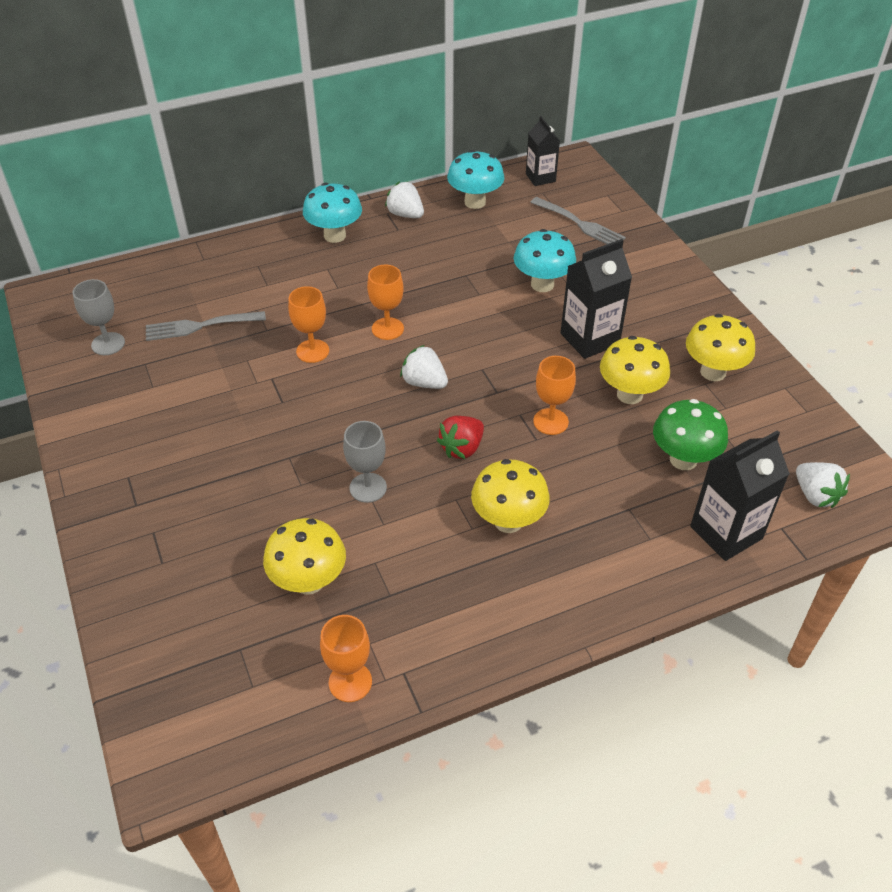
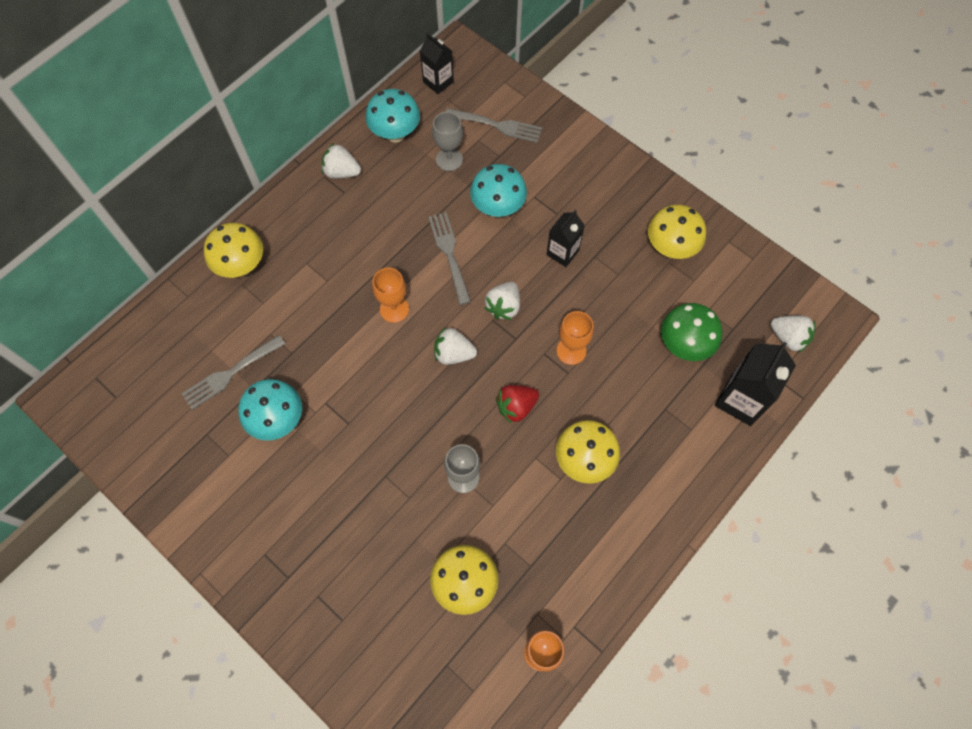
camera: 25 degrees left, 20 degrees up
(108, 344) = (159, 427): grey goblet -> grey goblet (449, 159)
(312, 351) = (344, 360): orange goblet -> none
(335, 236) = (292, 222): turquoise mushroom -> turquoise mushroom (278, 420)
(462, 448) = (516, 407): red strawberry -> red strawberry turned 45 degrees clockwise
(470, 304) = (449, 254): none -> grey fork
(500, 362) = (503, 306): none -> white strawberry
(589, 339) = (562, 252): black carton -> black carton, size x0.64
(629, 394) = (618, 298): yellow mushroom -> yellow mushroom (242, 266)

